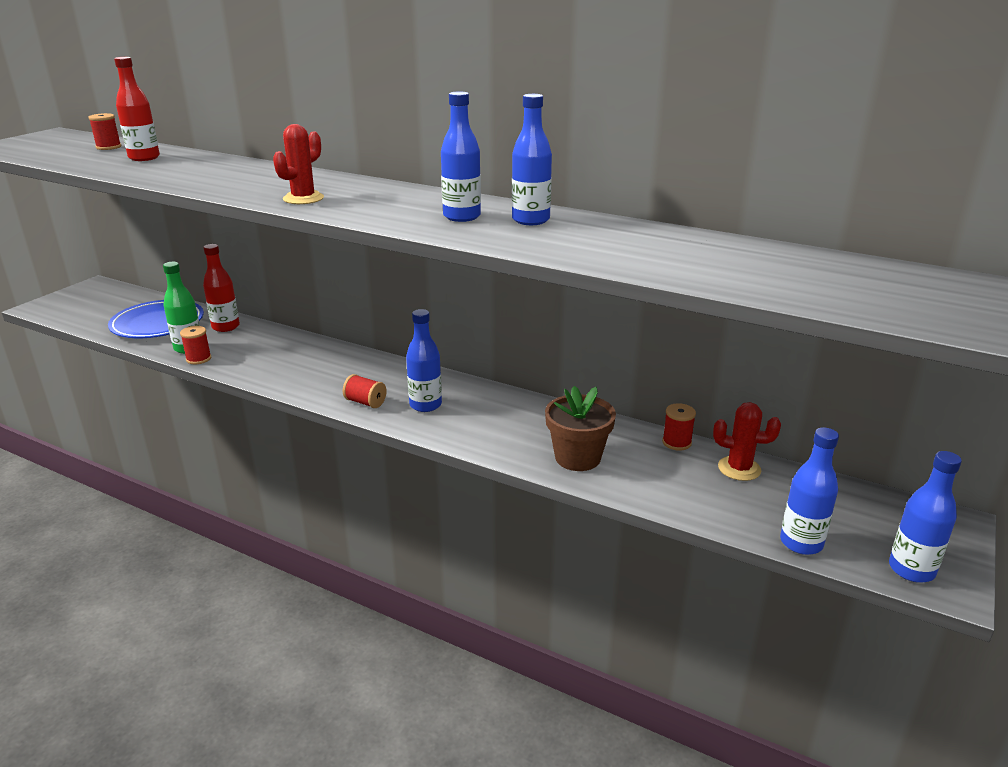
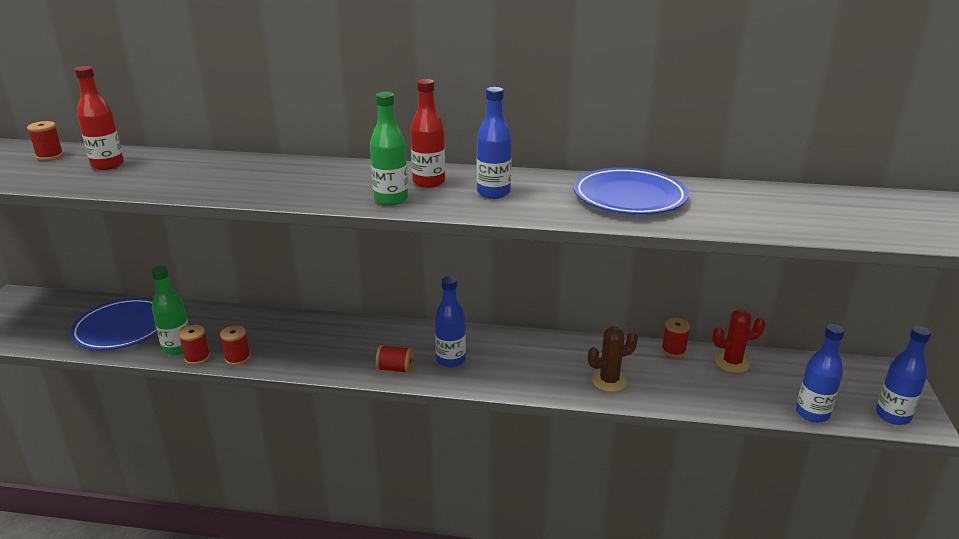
camera: 20 degrees left, 0 degrees up
(226, 327) = (199, 318): red bottle -> red bottle (429, 182)
(232, 366) = (237, 358): none -> red spool
(303, 198) = (330, 193): red cactus -> none
(353, 210) = (391, 199): none -> green bottle
(530, 220) = (553, 188): blue bottle -> none
(577, 457) = (609, 381): brown flower pot -> brown cactus
(605, 238) = (629, 197): none -> blue plate

